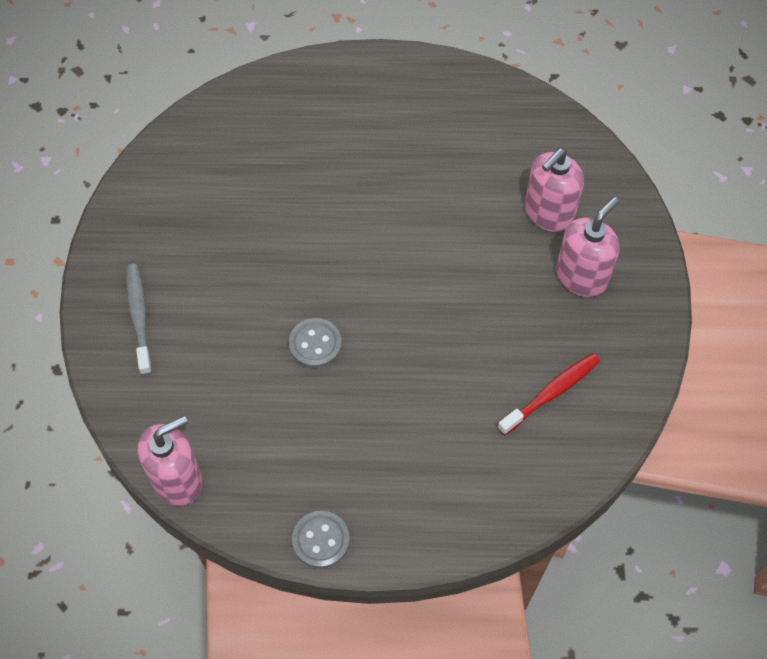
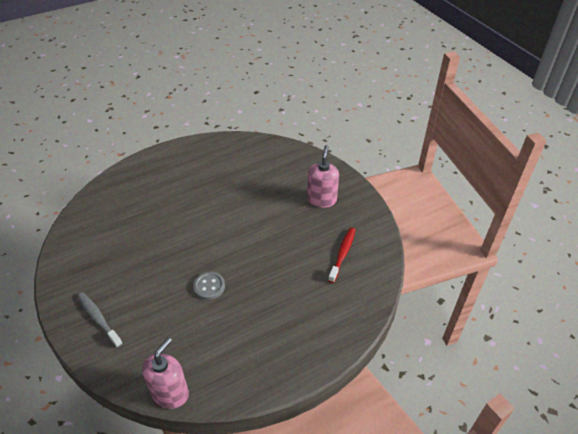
camera: 30 degrees left, 15 degrees down
(321, 540) = (273, 382): grey button -> none
(548, 213) = (288, 180): pink soap dispenser -> none

